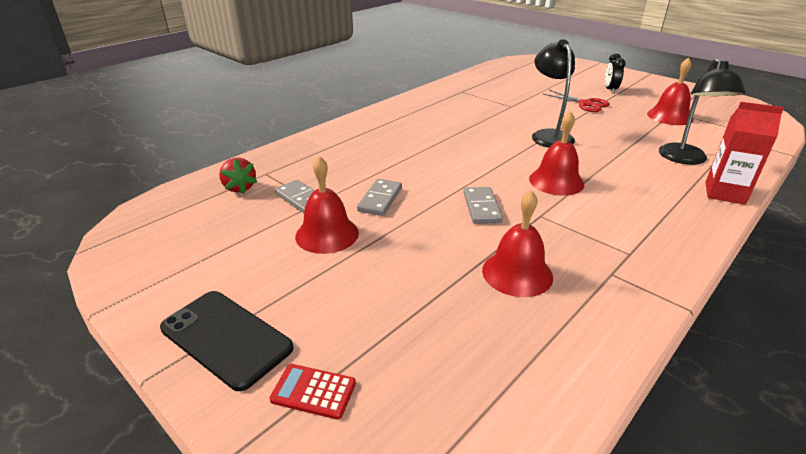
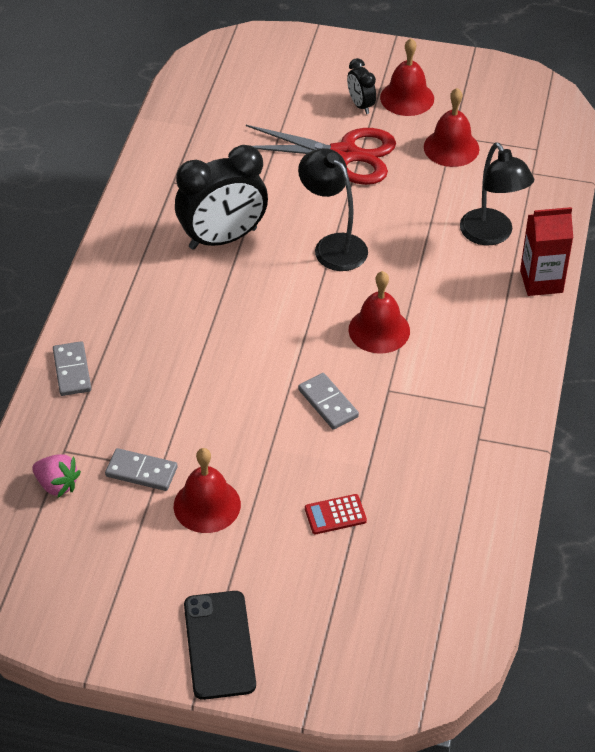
camera: 30 degrees left, 15 degrees up
(226, 338) = (219, 645): black phone -> black phone turned 75 degrees clockwise
(239, 188) = (57, 485): red strawberry -> pink strawberry
(313, 392) = (322, 650): red calculator -> red calculator (335, 515)
(380, 199) = (221, 436): grey domino -> grey domino (72, 371)
(473, 116) = (223, 238): none -> black clock
(517, 273) = (403, 473): red bell -> red bell (407, 98)
(585, 104) = (344, 155): red scissors -> red scissors, size x1.71

